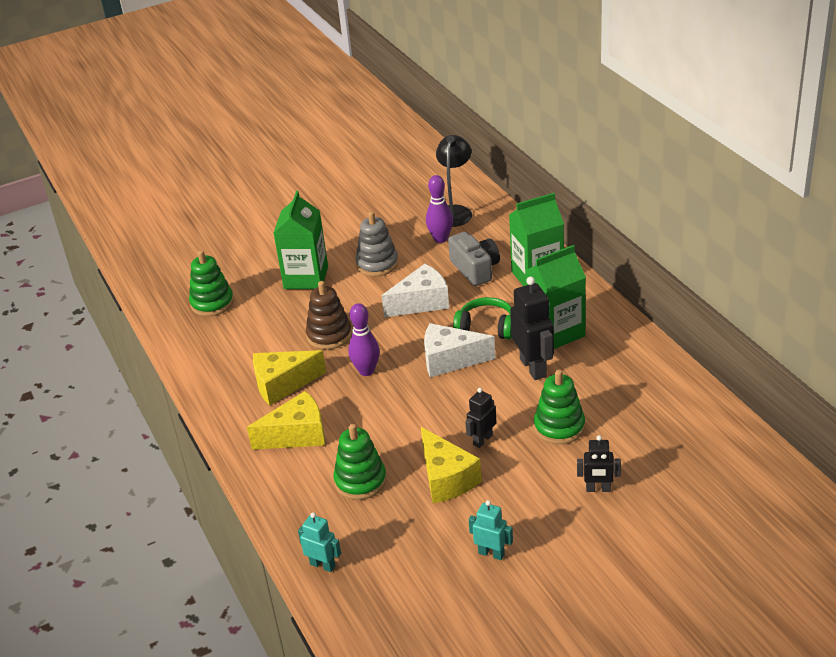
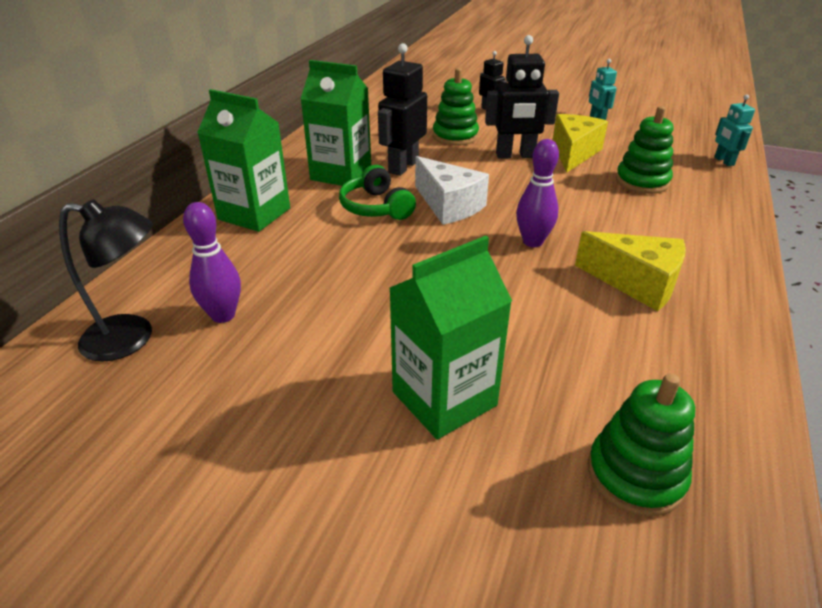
camera: 135 degrees left, 0 degrees up
(297, 435) = (666, 235): yellow cheese -> none
(329, 335) = (522, 298): brown stacking toy -> none
(377, 264) = (337, 342): grey stacking toy -> none
(421, 302) = (381, 263): white cheese -> none
(455, 211) = (132, 338): black lamp -> black lamp turned 150 degrees counterclockwise
(475, 269) = (275, 256): grey camera -> none
(482, 440) = (515, 155): black robot -> black robot, size x1.73

